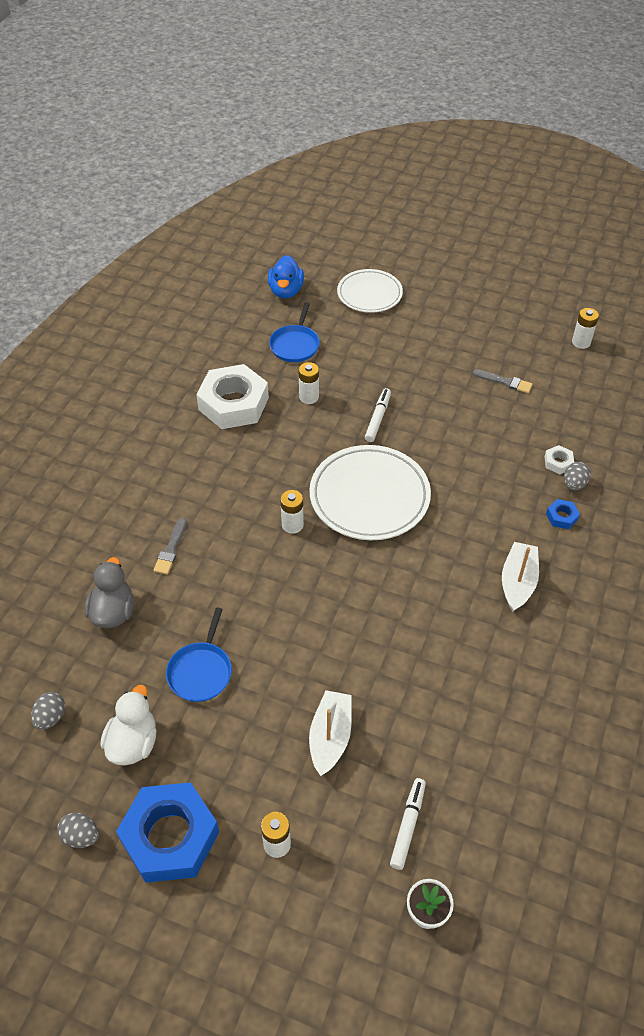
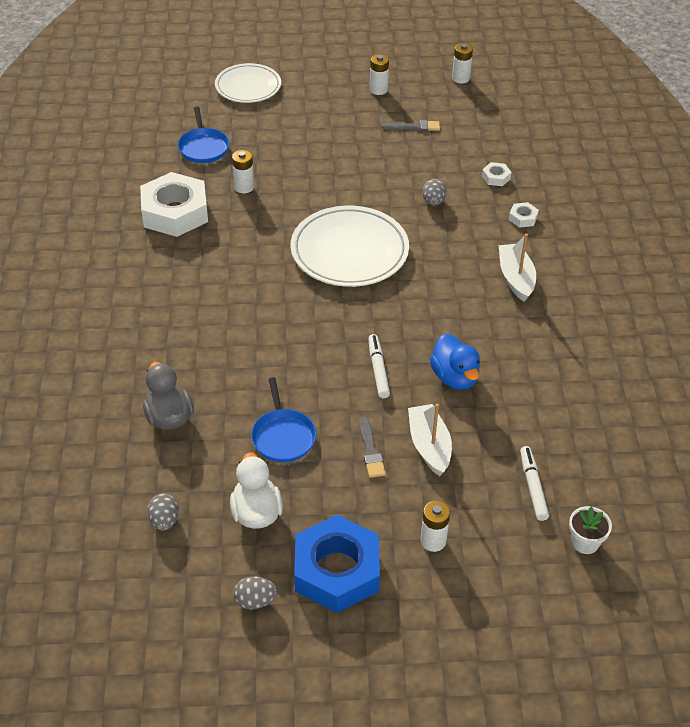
camera: 25 degrees left, 5 degrees down
(171, 549) = (191, 349): grey brush -> grey brush (371, 451)
(286, 291) = (165, 104): blue duck -> blue duck (455, 377)
(292, 525) = (294, 295): white battery -> white battery (378, 90)
(378, 418) = (318, 187): white marker -> white marker (378, 370)
(561, 517) = (523, 218): blue nut -> white nut
(574, 484) = (518, 190): grey egg -> grey egg (433, 202)

